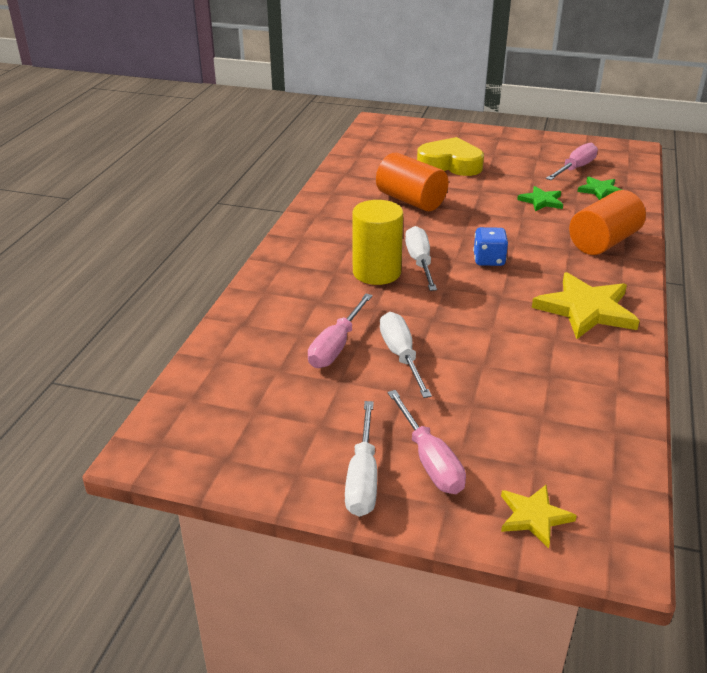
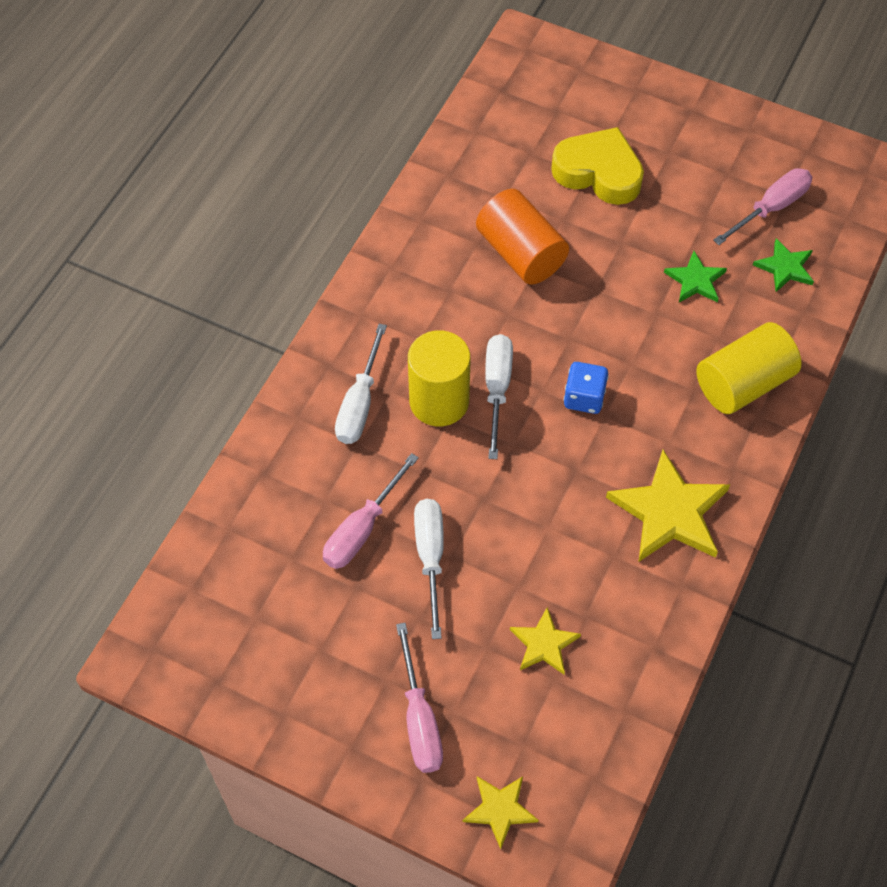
camera: 10 degrees right, 25 degrees up
(363, 478) = (347, 731): white screwdriver -> white screwdriver (360, 403)
(522, 396) = (544, 644): none -> yellow star
(603, 242) = (743, 383): orange cylinder -> yellow cylinder

